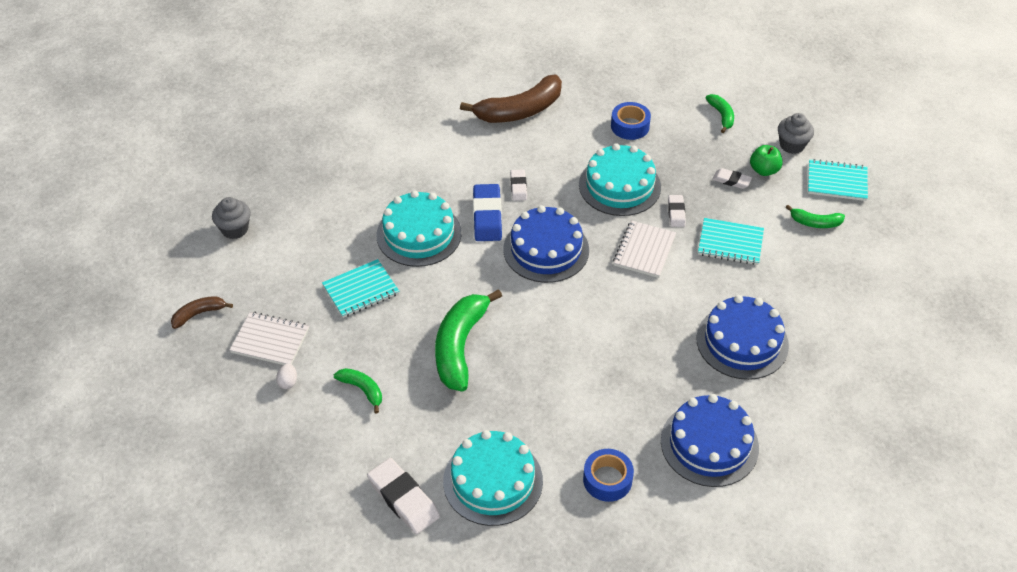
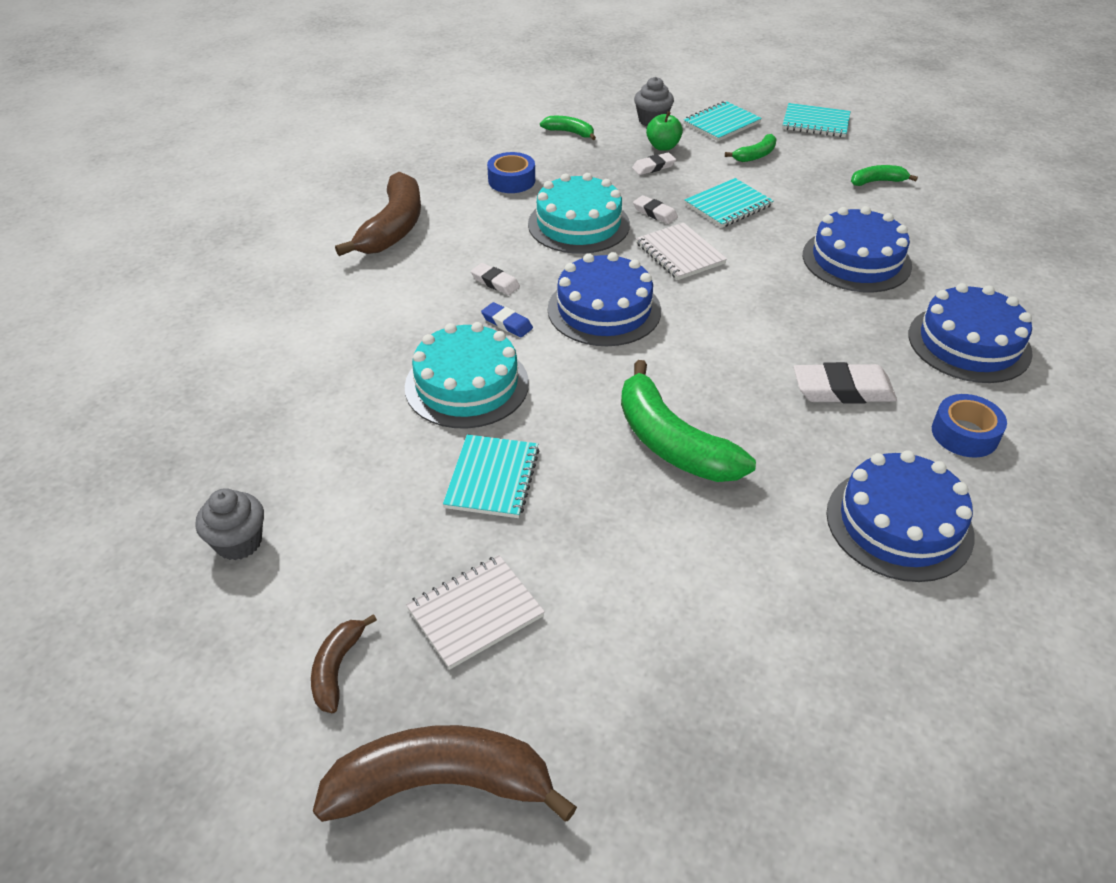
camera: 50 degrees left, 5 degrees down
(172, 389) = (441, 784): none -> brown banana
(288, 382) = (567, 634): white egg -> none
(362, 390) = (654, 564): green banana -> green banana (877, 182)
(403, 499) = (866, 621): white eraser -> white eraser (842, 390)
(487, 216) = (507, 323): blue eraser -> blue eraser, size x0.56
(493, 481) = (899, 523): turquoise cake -> blue cake
(908, 231) = (815, 123): none -> turquoise notebook

